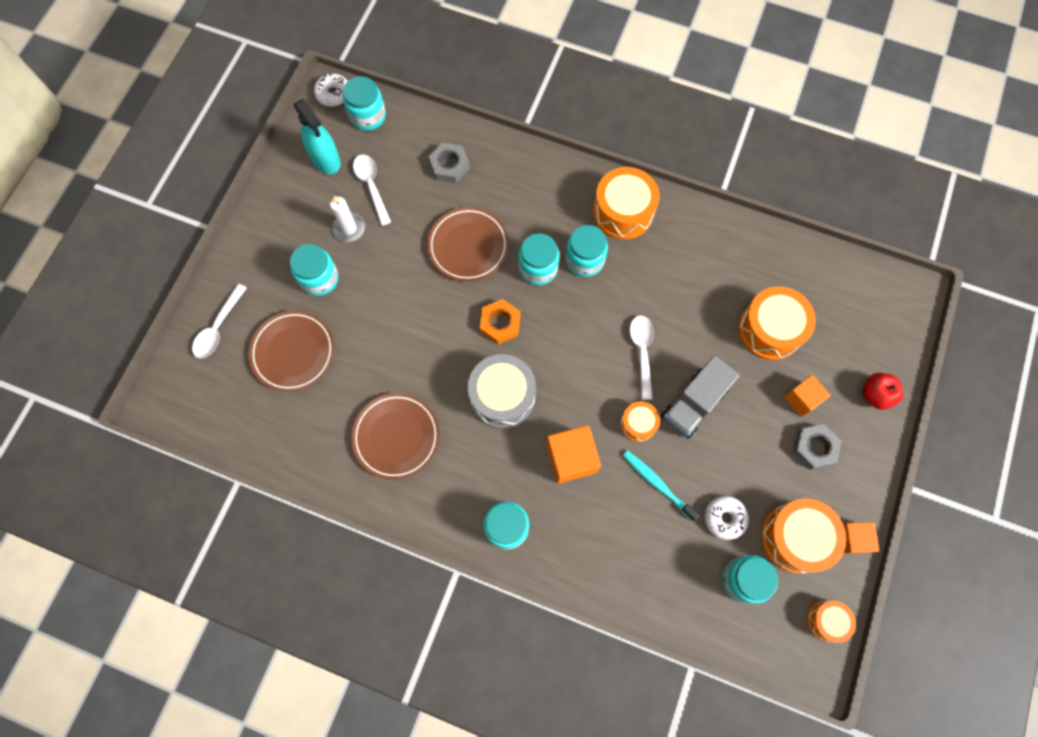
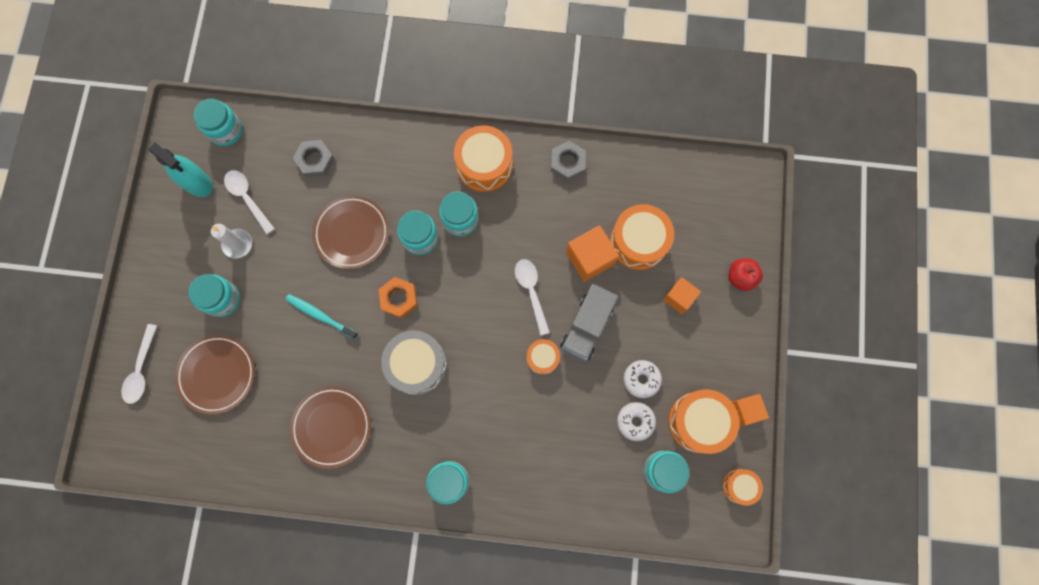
camera: 15 degrees left, 5 degrees up
(333, 94) = (187, 116): white donut -> white donut (641, 379)
(571, 458) = (491, 404): orange cube -> orange cube (590, 258)
(657, 483) = (571, 407): turquoise toothbrush -> turquoise toothbrush (320, 315)
(814, 448) = (698, 339): grey nut -> grey nut (567, 163)

